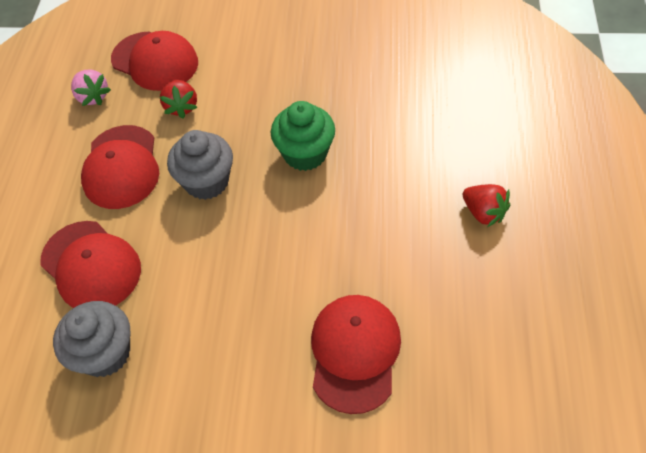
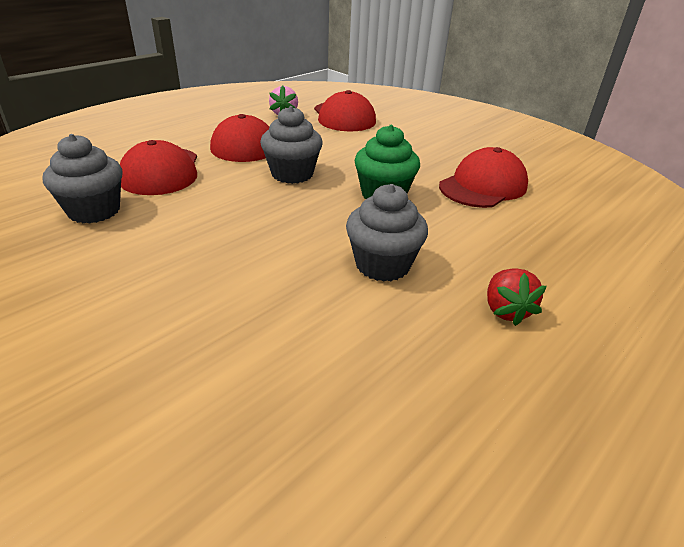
camera: 35 degrees right, 20 degrees down
(181, 107) = (330, 139): red strawberry -> none
(354, 353) = (247, 325): red cap -> red cap (483, 186)
(379, 231) = (382, 265): none -> grey cupcake

